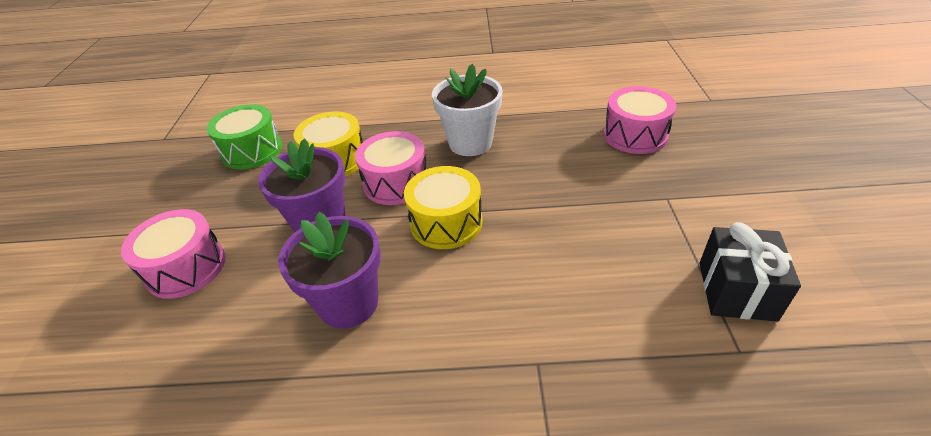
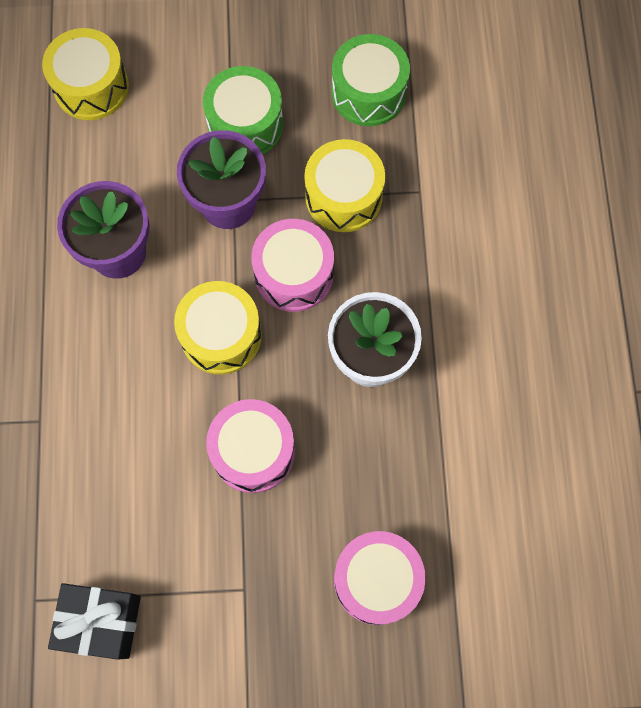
camera: 85 degrees right, 30 degrees up
(139, 342) = (91, 86): none -> yellow drum
(186, 268) = (175, 91): pink drum -> pink drum (253, 451)
(246, 217) = (245, 124): none -> green drum

